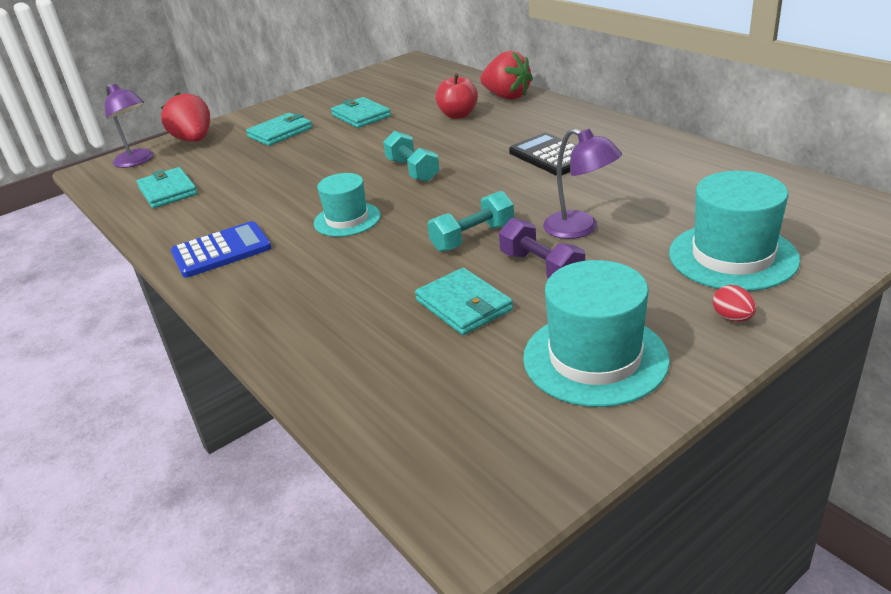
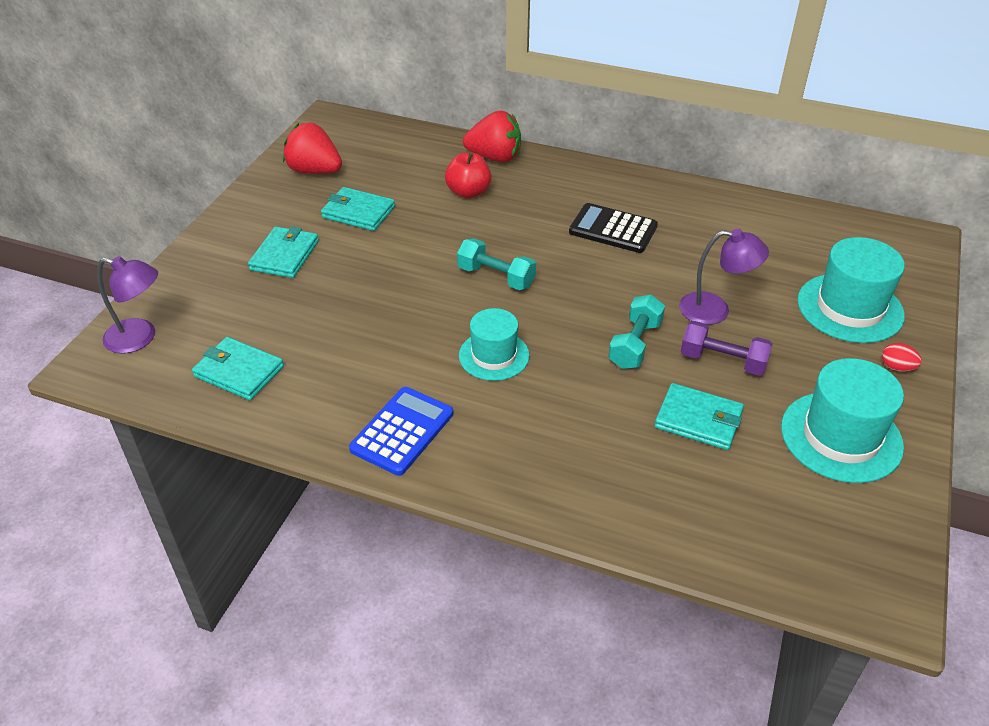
camera: 35 degrees left, 10 degrees up
(194, 140) = (181, 289): red strawberry -> red strawberry (314, 171)

